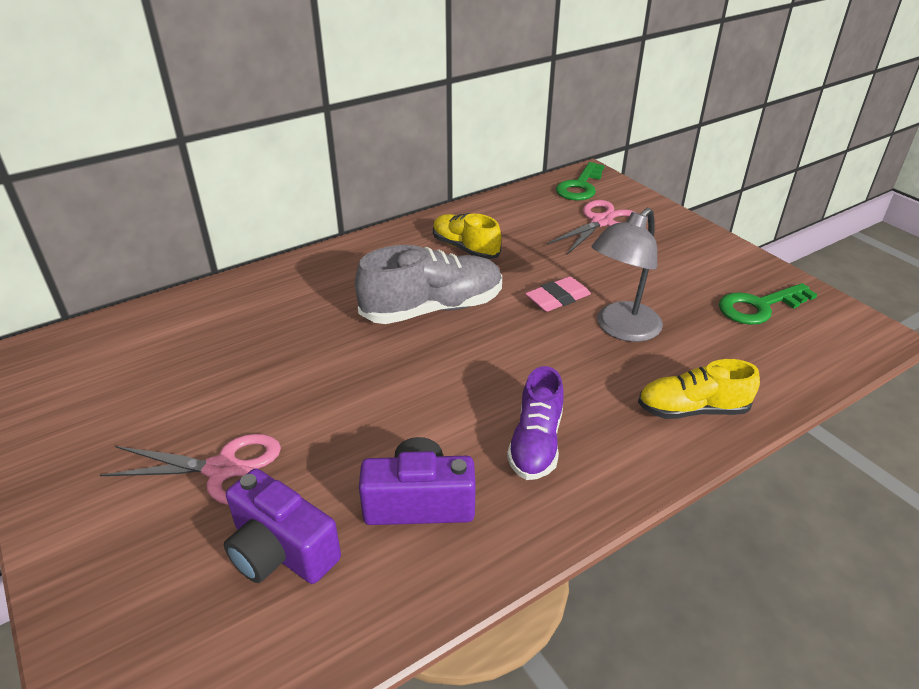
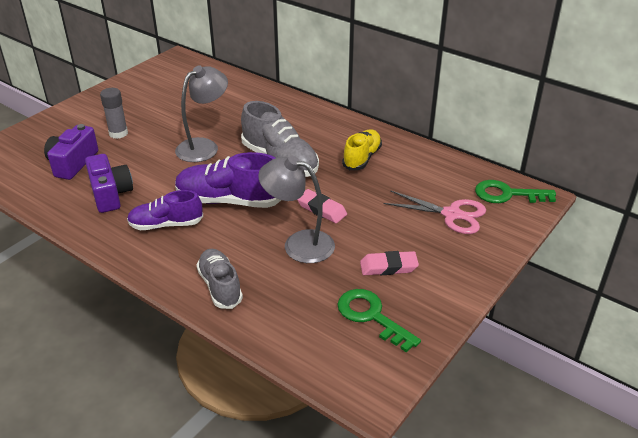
camera: 70 degrees right, 0 degrees up
(222, 469) = (118, 133): pink scissors -> grey glue stick
(346, 371) = (204, 146): none -> grey lamp
(504, 369) = (230, 201): none -> purple shoe
(679, 278) = (388, 267): none -> pink eraser
(692, 409) = (220, 286): yellow shoe -> grey shoe

